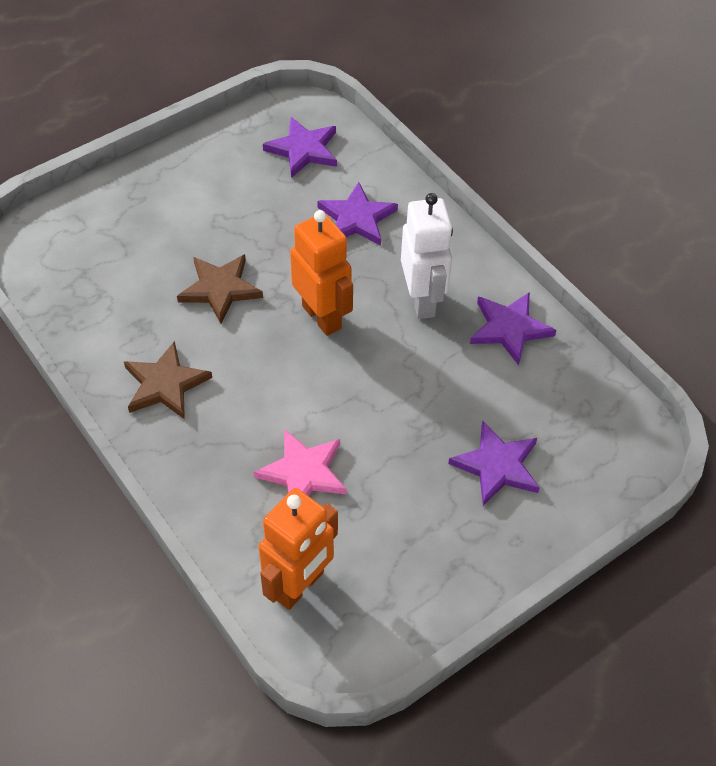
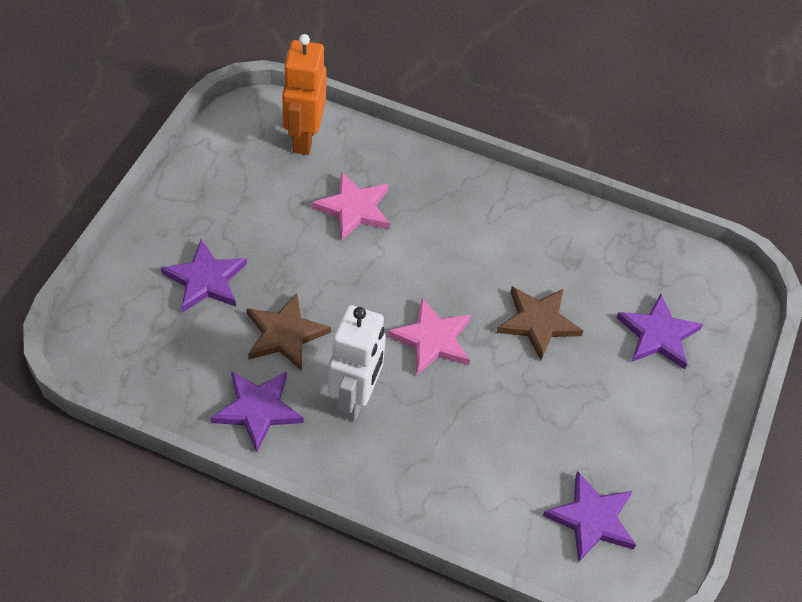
camera: 145 degrees right, 0 degrees up
(165, 384) = (509, 224): brown star -> brown star (285, 334)
(322, 317) = (432, 339): orange robot -> pink star
(356, 218) = (476, 459): purple star -> purple star (658, 335)
(422, 300) = (355, 399): white robot -> white robot turned 120 degrees counterclockwise

